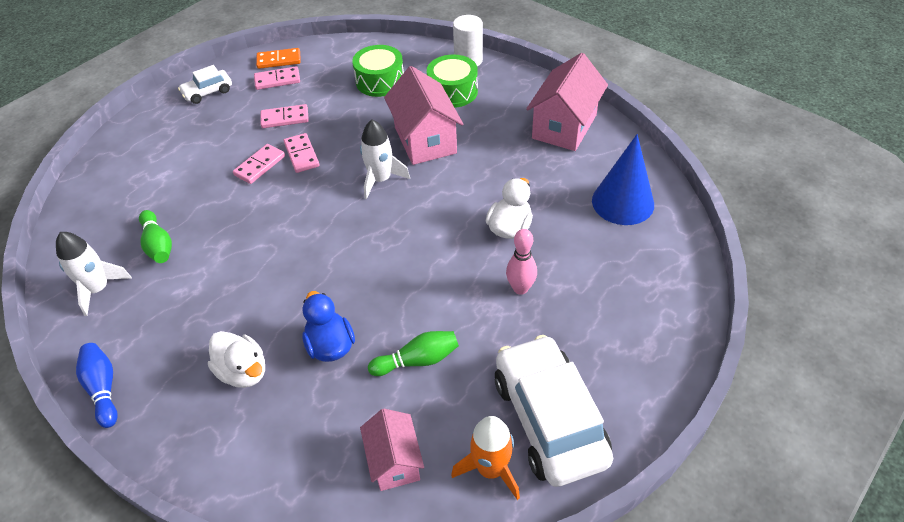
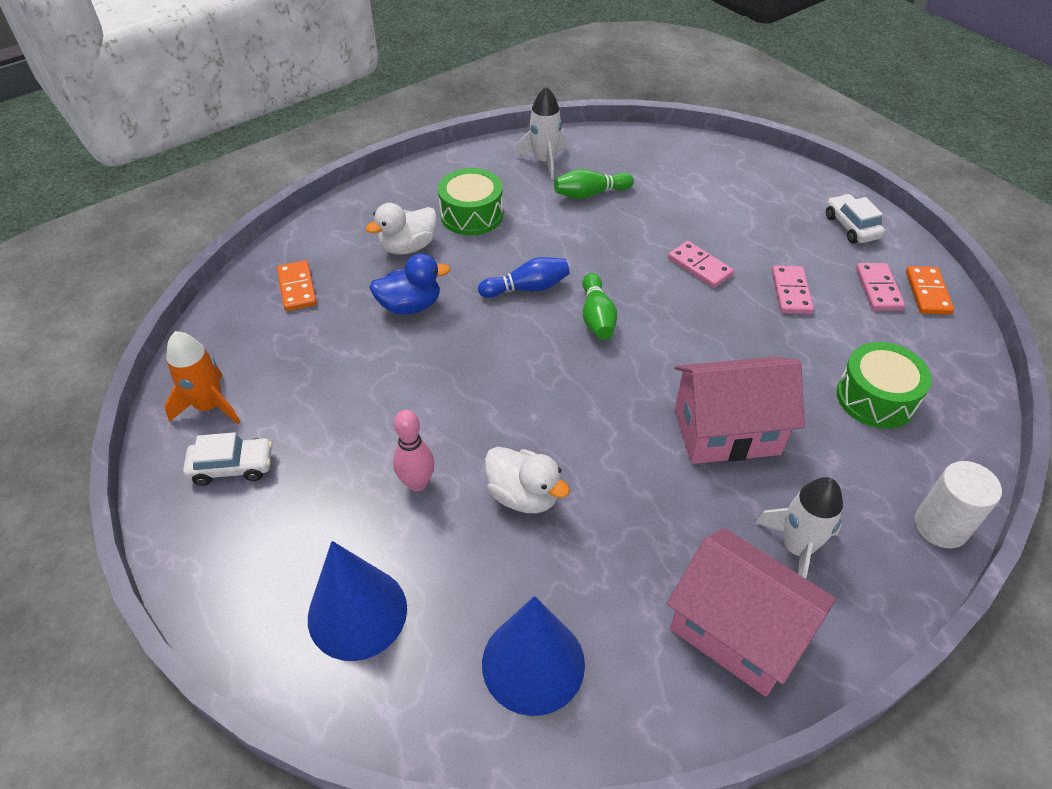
camera: 100 degrees right, 0 degrees up
(103, 389) = (430, 169): blue bowling pin -> blue bowling pin (527, 288)
(301, 155) = (714, 303): pink domino -> none
(316, 454) = (297, 288): none -> orange domino
(381, 179) = (651, 373): white rocket -> white rocket (797, 548)
(394, 461) = (260, 338): pink house -> none
(418, 360) = (360, 370): green bowling pin -> green bowling pin (597, 317)
(453, 91) = (846, 486): green drum -> green drum (471, 215)
(549, 419) = (232, 467): white car -> white car, size x0.49
(632, 293) = (357, 613): none -> blue cone

